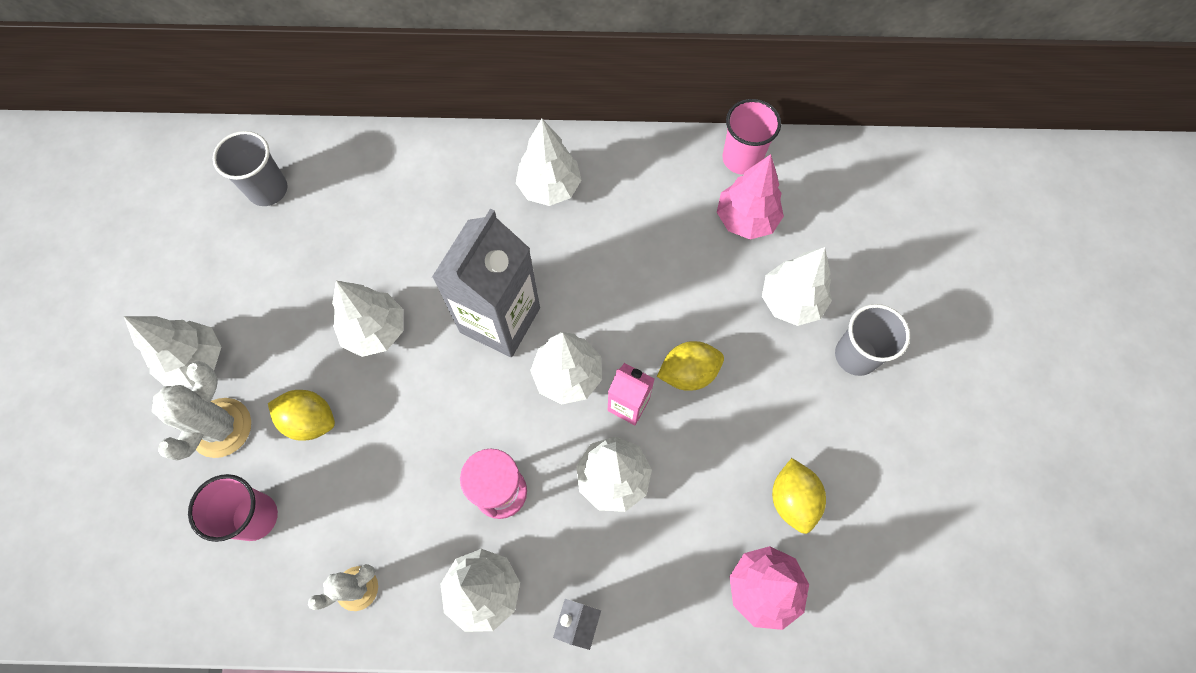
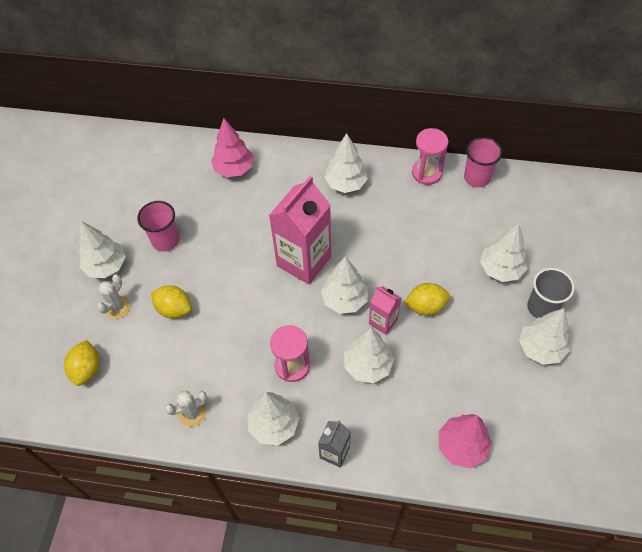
camera: 10 degrees right, 10 degrees down
(221, 428) = (117, 307): white cactus -> white cactus, size x0.65
(255, 517) = (132, 363): pink cup -> pink cup (165, 240)
(268, 189) = (164, 168): grey cup -> none
(375, 331) = (222, 259): white tree -> white tree (540, 348)
(500, 320) = (304, 261): grey carton -> pink carton
(667, 158) = (426, 173): none -> pink hourglass
(746, 219) = (475, 215): pink tree -> pink tree (234, 169)
(792, 499) = (488, 393): yellow lemon -> yellow lemon (87, 369)

